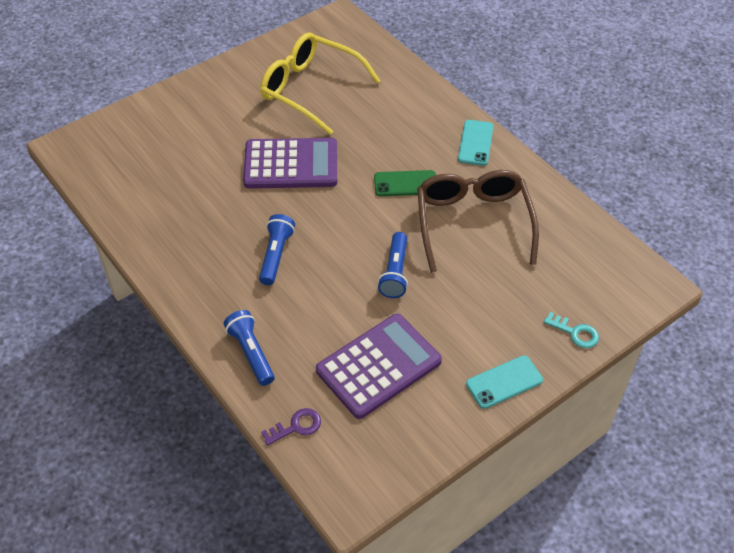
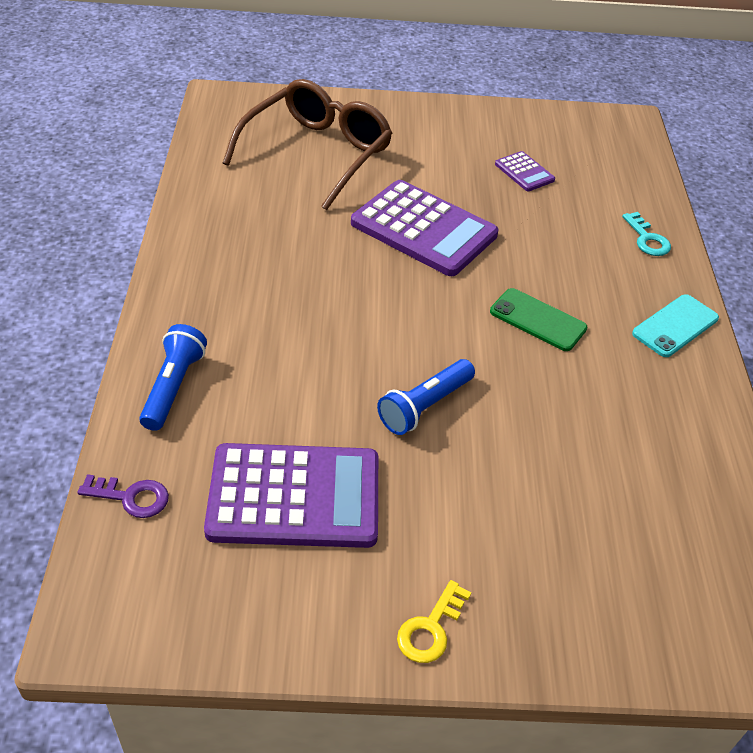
camera: 35 degrees right, 5 degrees down
(276, 255) = (309, 307): blue flashlight -> none
(311, 90) = (524, 172): yellow glasses -> purple calculator
(473, 224) = (581, 413): brown glasses -> brown glasses (316, 154)
(504, 382) = (430, 628): turquoise phone -> yellow key
(575, 333) = (595, 636): turquoise key -> turquoise key (647, 239)

